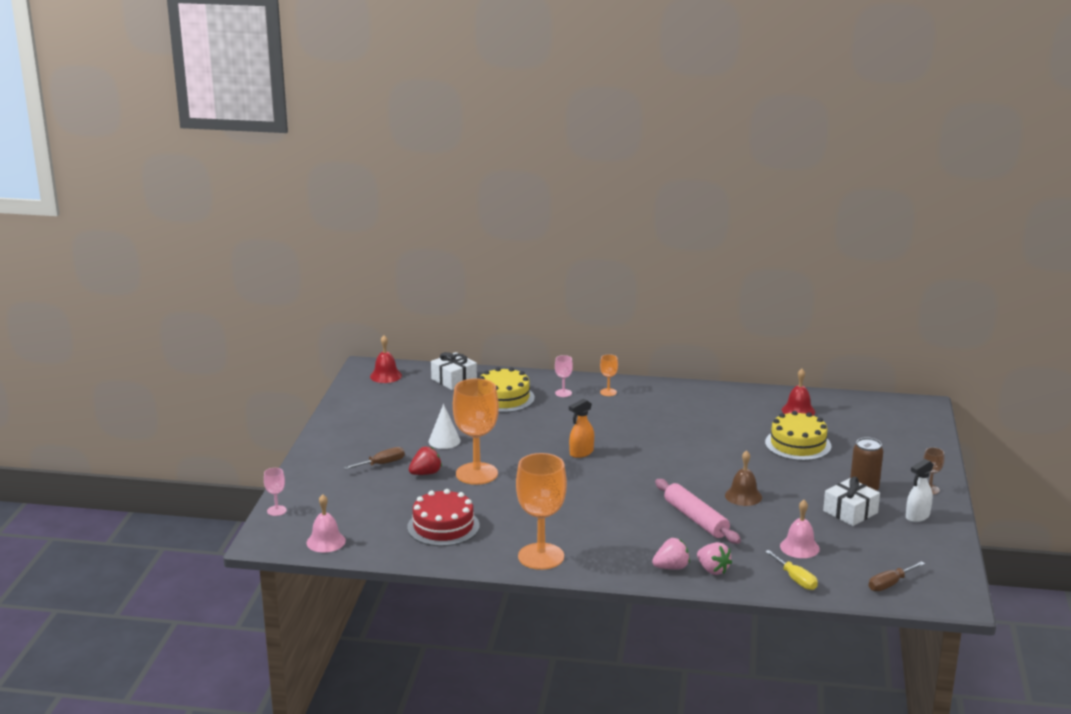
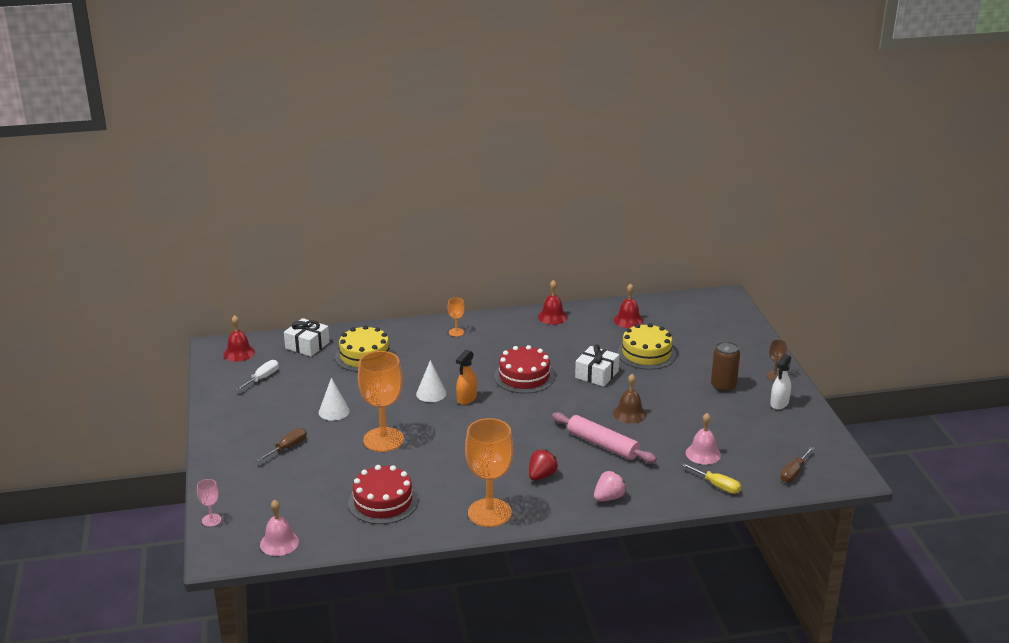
camera: 20 degrees left, 5 degrees up
(394, 401) = (262, 378): none -> white screwdriver
(425, 473) = (335, 449): red strawberry -> red strawberry (541, 476)
(549, 442) = (431, 393): none -> white cone
(563, 393) = (416, 340): pink goblet -> none
(653, 443) = (524, 376): none -> red cake
(712, 570) = (644, 492): pink strawberry -> none
(717, 394) = (552, 317): none -> red bell
(850, 512) = (724, 410): white gift -> white gift (596, 374)

